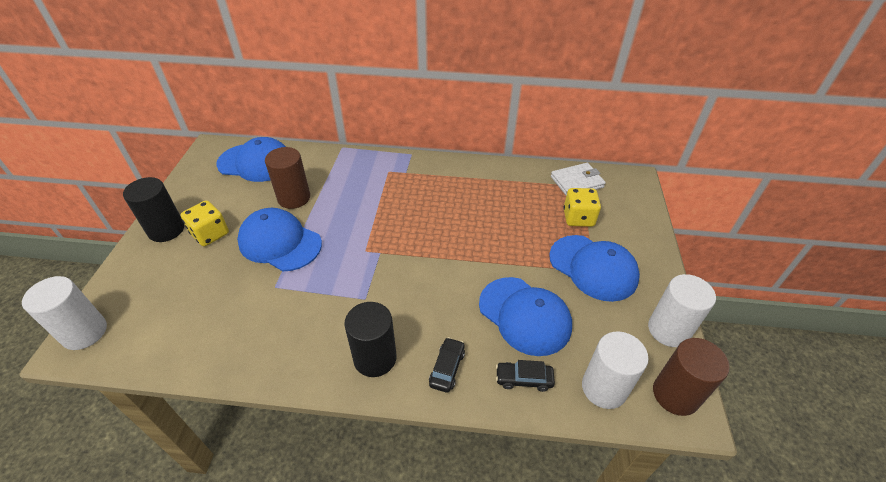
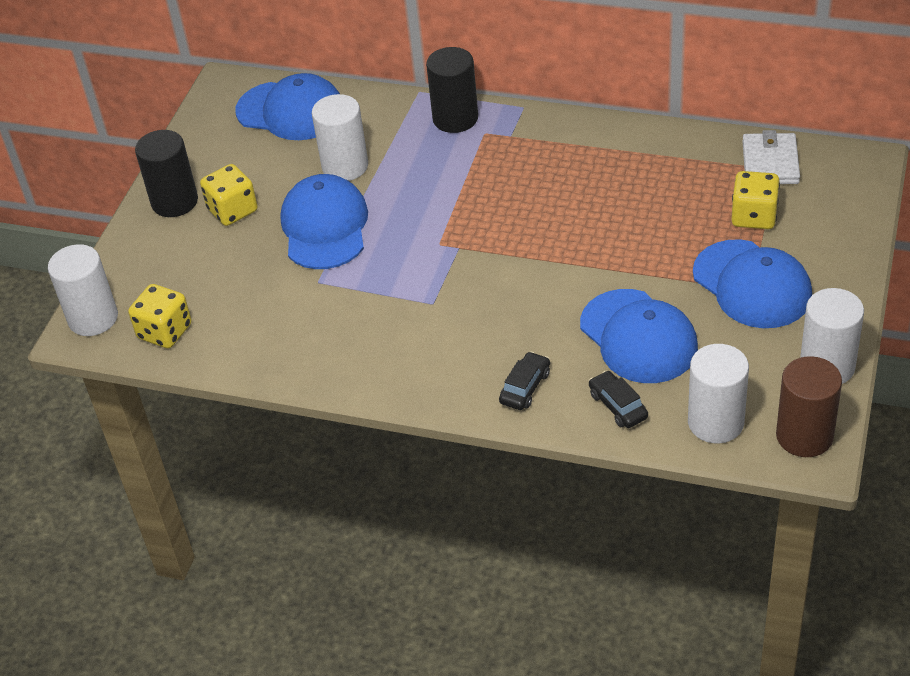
camera: 15 degrees right, 0 degrees up
(145, 340) = (165, 331): none -> yellow dice
(280, 242) = (325, 227): blue cap -> blue cap turned 45 degrees clockwise
(294, 198) = (345, 166): brown cylinder -> white cylinder
(375, 358) = (438, 370): black cylinder -> black cylinder (455, 118)
(524, 379) = (618, 406): black car -> black car turned 45 degrees clockwise
(577, 182) = (770, 162): white wallet -> white wallet turned 75 degrees counterclockwise

